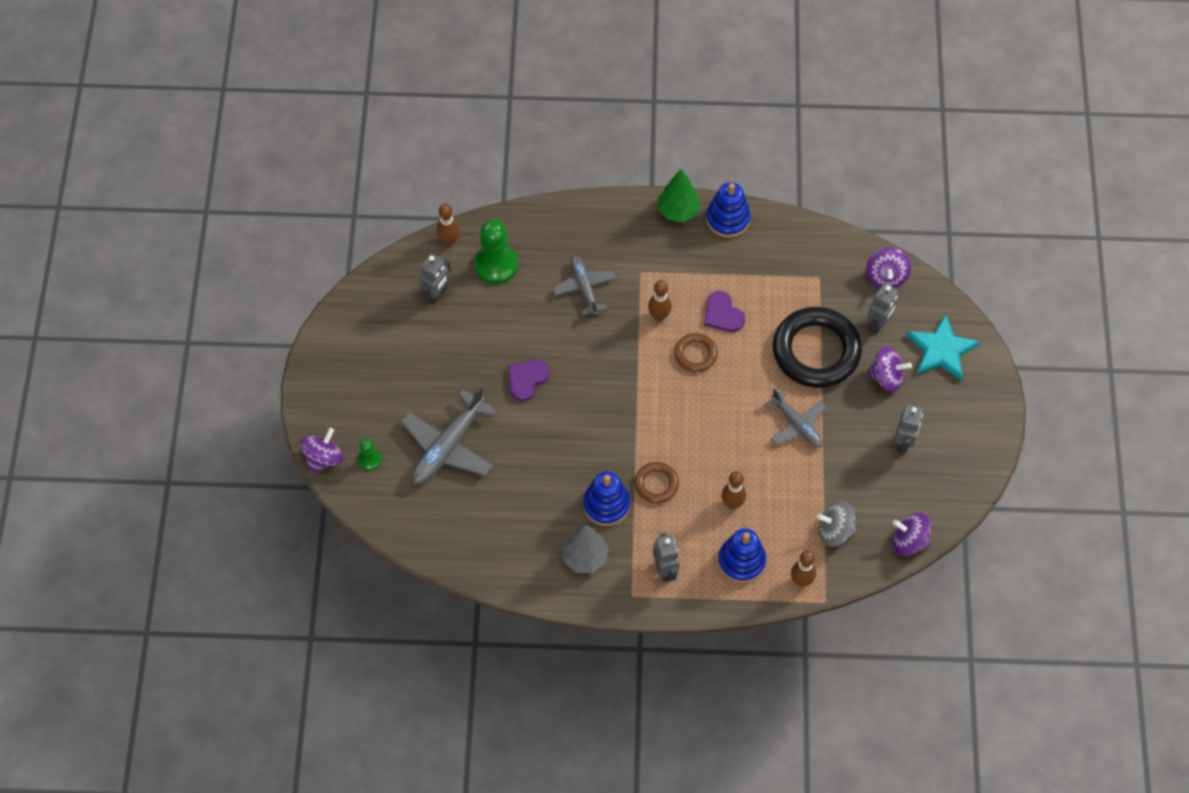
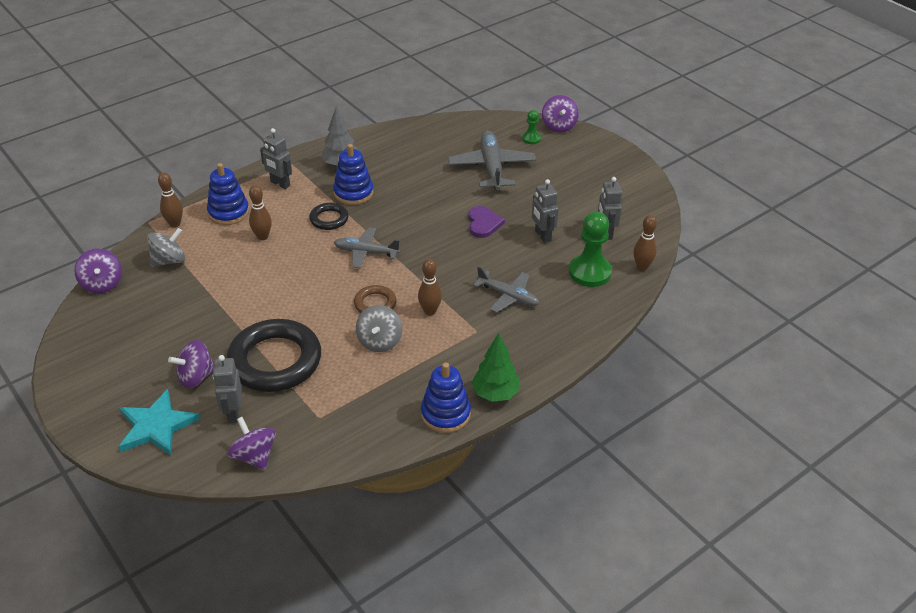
camera: 140 degrees right, 20 degrees down
(656, 484) = (329, 219): brown ring -> black ring
(722, 314) = (379, 341): purple heart -> grey spinning top
(796, 424) = (251, 304): grey plane -> grey plane (366, 252)
(903, 442) = (148, 341): grey robot -> grey robot (542, 236)
(909, 541) = (102, 284): purple spinning top -> purple spinning top turned 90 degrees clockwise

